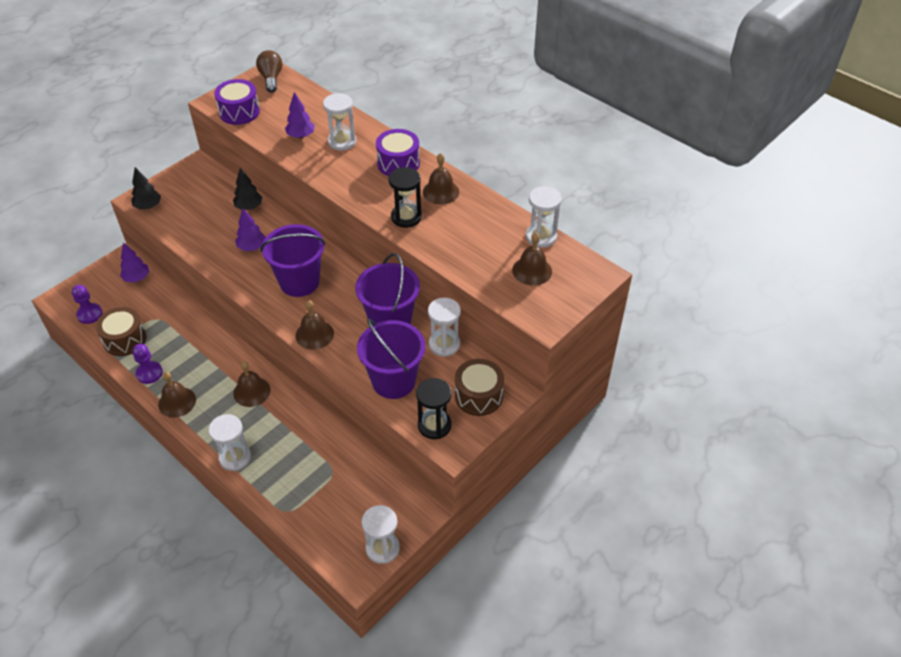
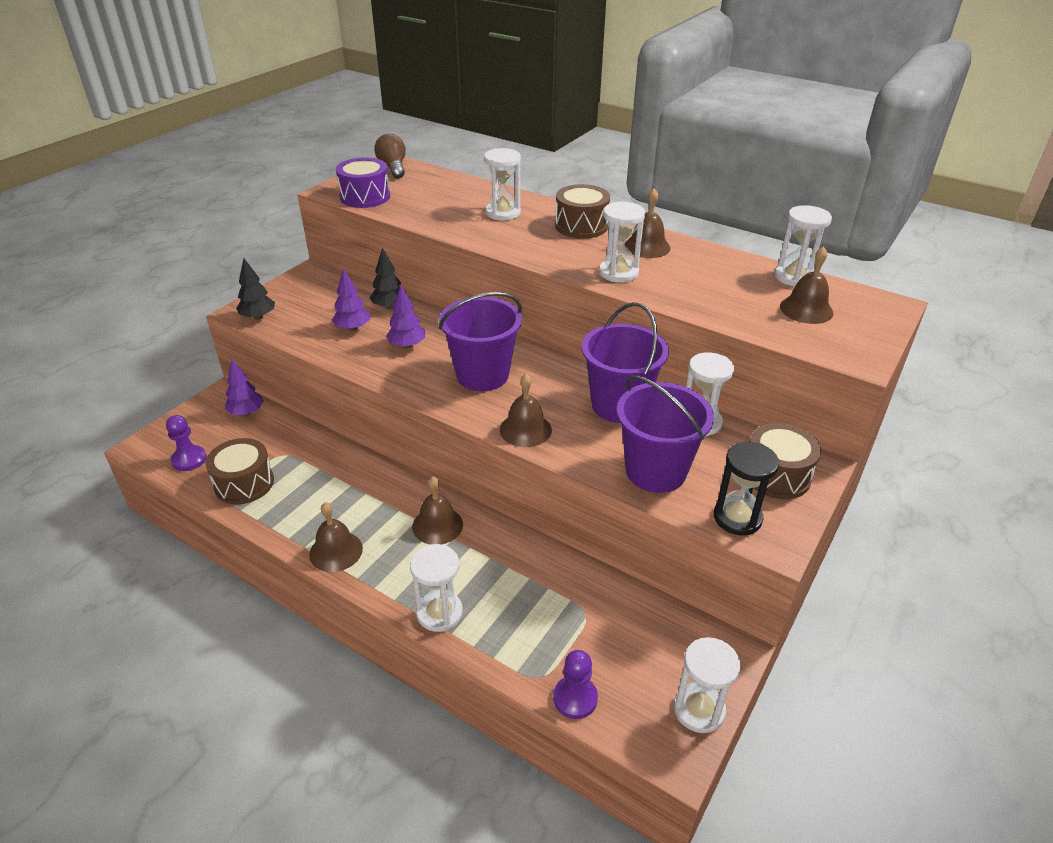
camera: 10 degrees left, 10 degrees down
(149, 373) = (288, 520): purple pawn -> purple pawn (575, 698)
(301, 136) = (450, 211): purple tree -> purple tree (352, 328)
(398, 163) = (581, 226): purple drum -> brown drum
(406, 217) = (618, 273): black hourglass -> white hourglass

